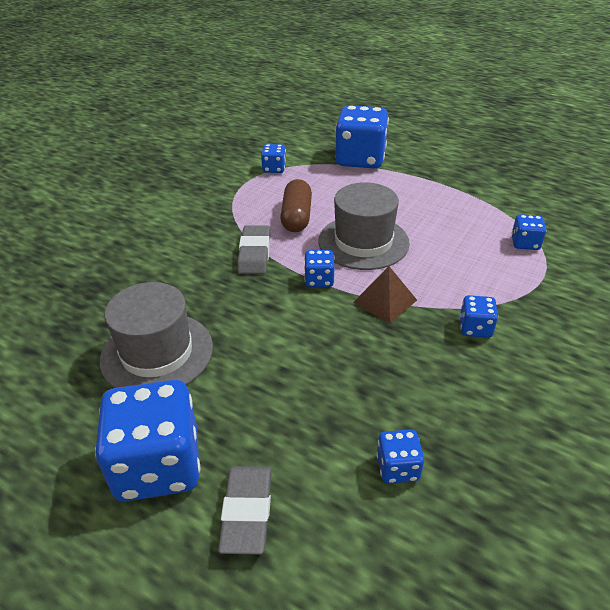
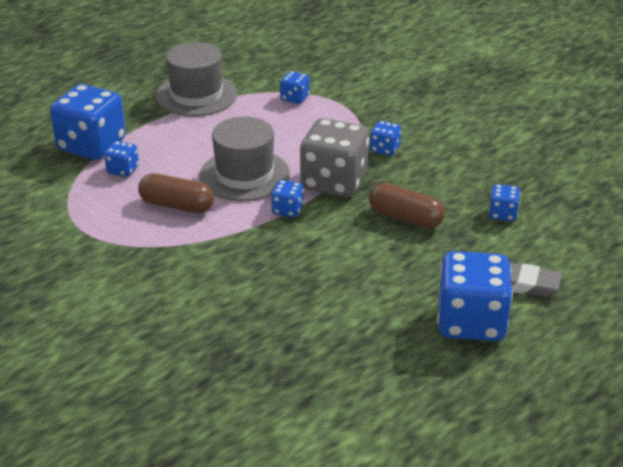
camera: 75 degrees left, 5 degrees down
(157, 353) = (345, 315): grey hat -> grey hat (196, 95)
(254, 253) = (225, 241): grey eraser -> none
(274, 169) = (66, 205): blue dice -> blue dice (123, 170)
(344, 370) = (405, 218): none -> brown capsule
(385, 301) = (334, 182): brown pyramid -> grey dice

